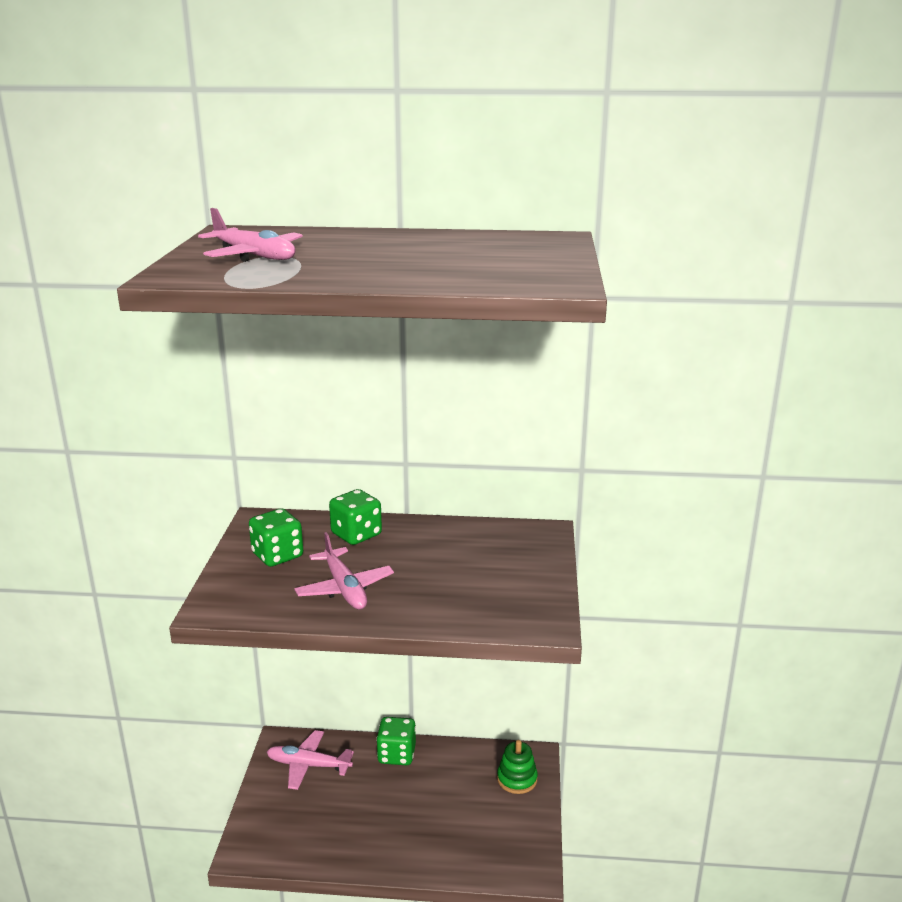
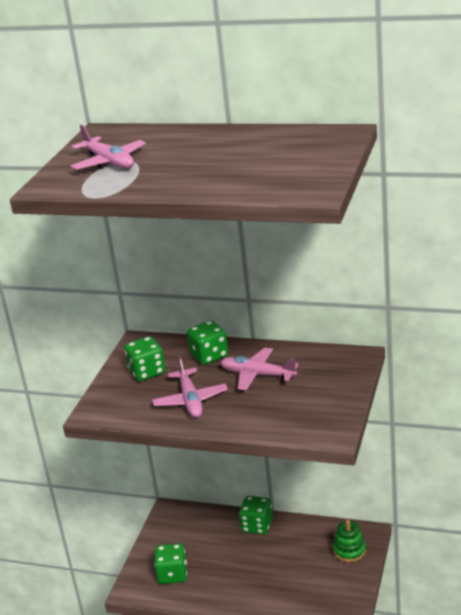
camera: 15 degrees right, 5 degrees up
(297, 826) = (172, 574): none -> green dice
(309, 765) = (188, 530): pink plane -> pink plane (258, 375)

